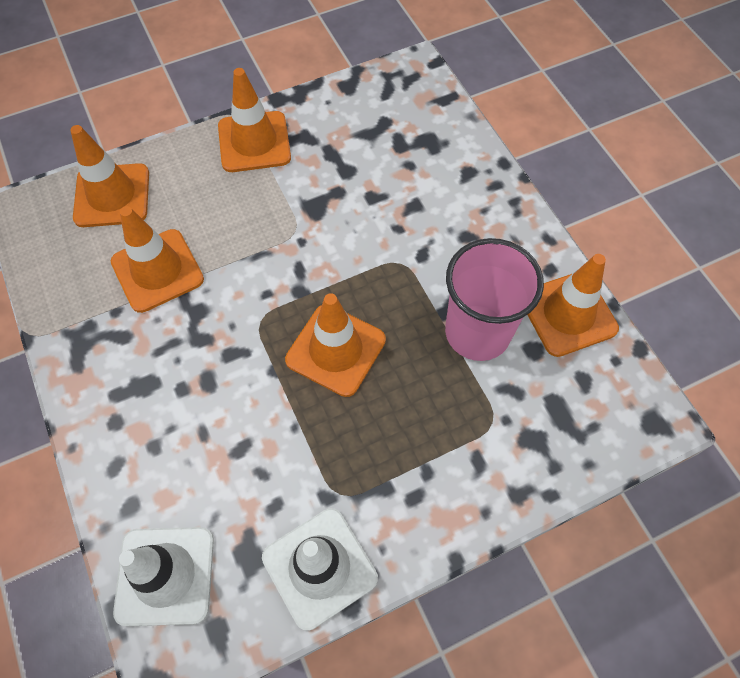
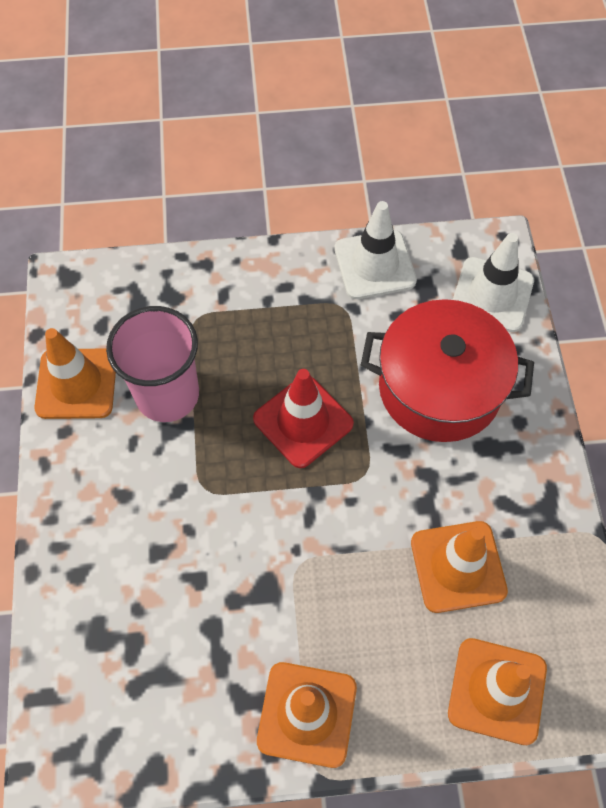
camera: 160 degrees left, 0 degrees up
(206, 431) = (440, 388): none -> red pot
(336, 350) = (303, 421): orange traffic cone -> red traffic cone

